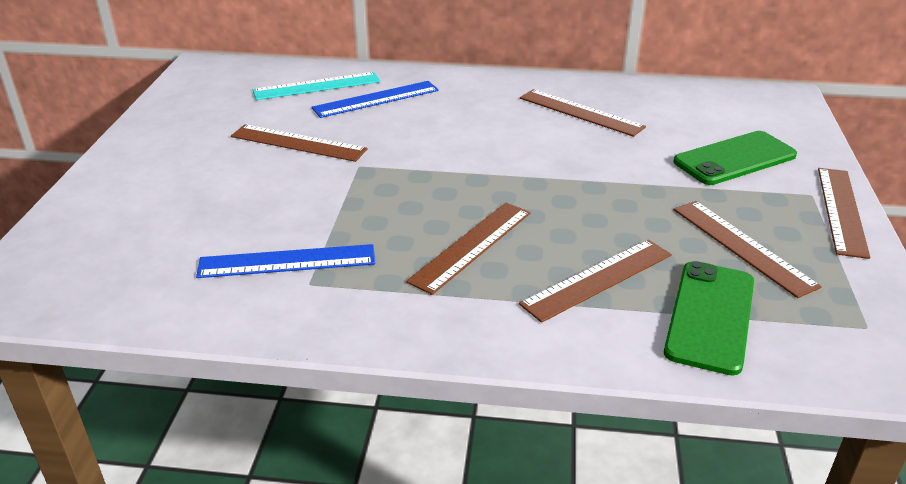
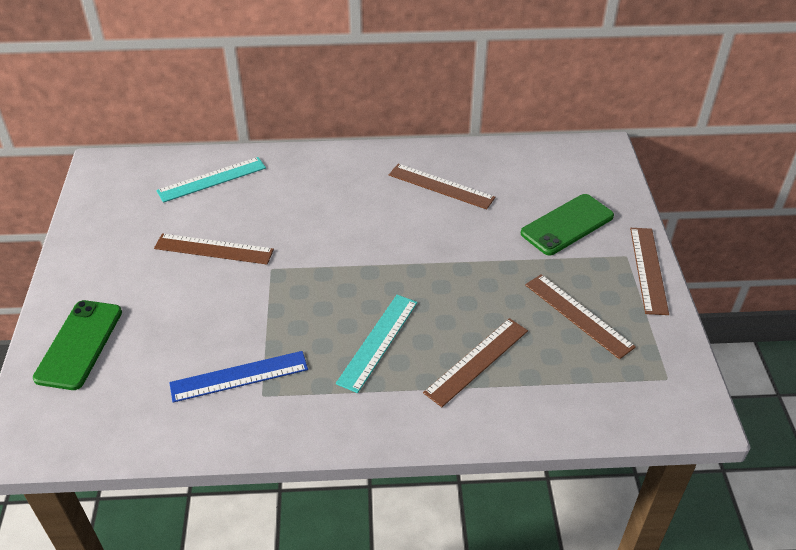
camera: 10 degrees left, 10 degrees up
(376, 99) = (267, 190): blue ruler -> none
(471, 246) = (378, 342): brown ruler -> turquoise ruler
(710, 316) = (560, 384): green phone -> green phone (79, 344)

